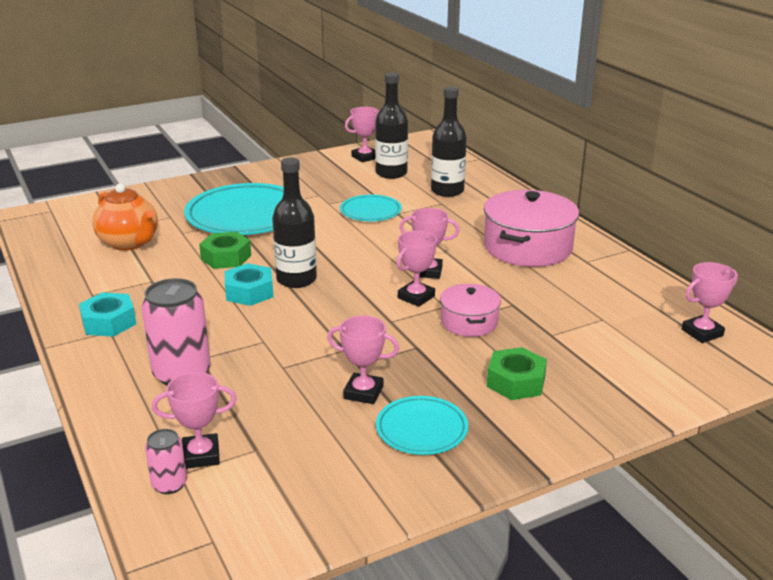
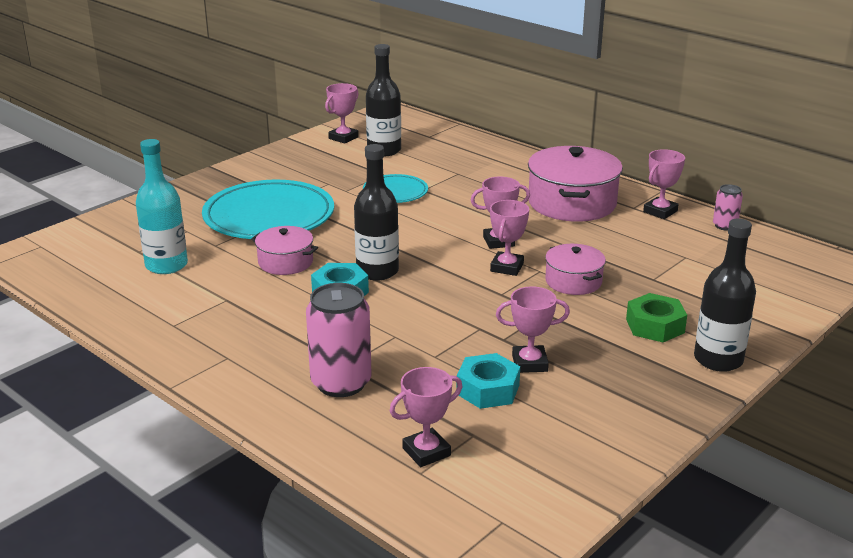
camera: 20 degrees left, 0 degrees up
(109, 322) = (218, 349): turquoise nut -> turquoise nut (488, 389)
(130, 243) = (166, 265): orange teapot -> turquoise bottle
(169, 484) = (419, 484): pink can -> pink can (724, 226)
(226, 257) = (285, 262): green nut -> pink pot
(421, 429) = (607, 384): turquoise plate -> none
(447, 191) = (454, 160): black bottle -> black bottle (718, 360)
(702, 333) = (774, 253): pink trophy -> pink trophy (660, 211)

